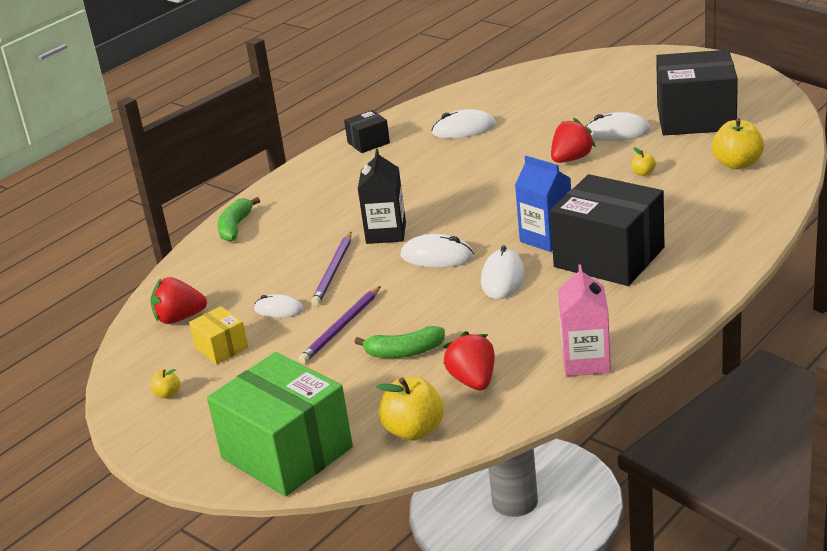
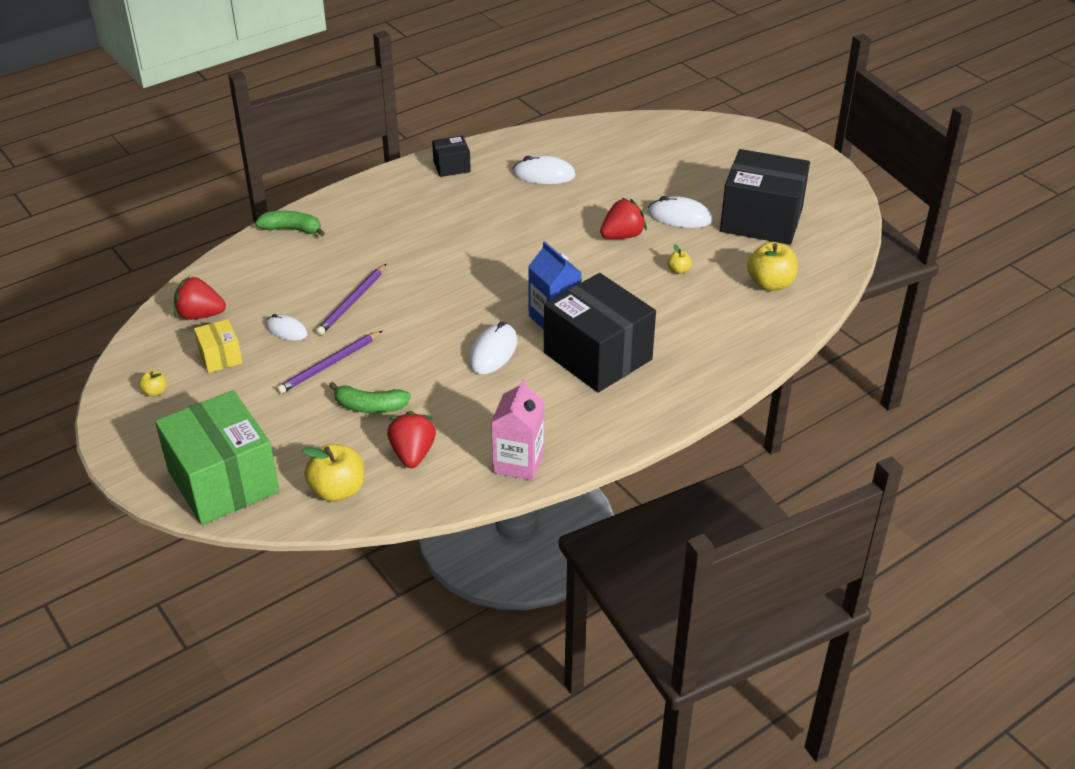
camera: 10 degrees right, 10 degrees up
(235, 227) = (292, 229): green banana -> green banana turned 75 degrees clockwise
(386, 233) = (417, 273): black carton -> none
(437, 256) = (448, 311): white mouse -> none

